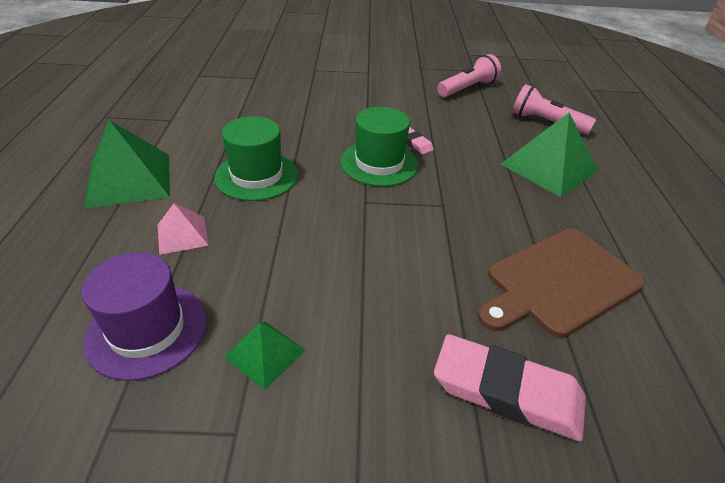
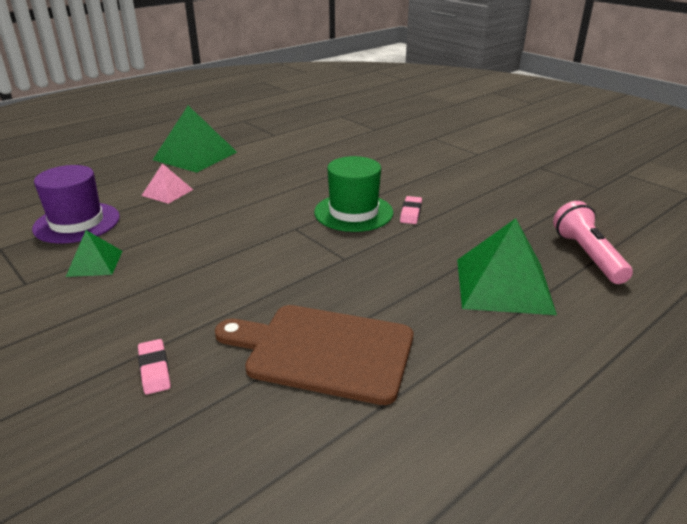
camera: 50 degrees right, 10 degrees down
(256, 176) = (260, 183): green hat -> none
(467, 88) = (556, 198): pink flashlight -> none
(507, 391) = (154, 369): pink eraser -> pink eraser, size x0.47

